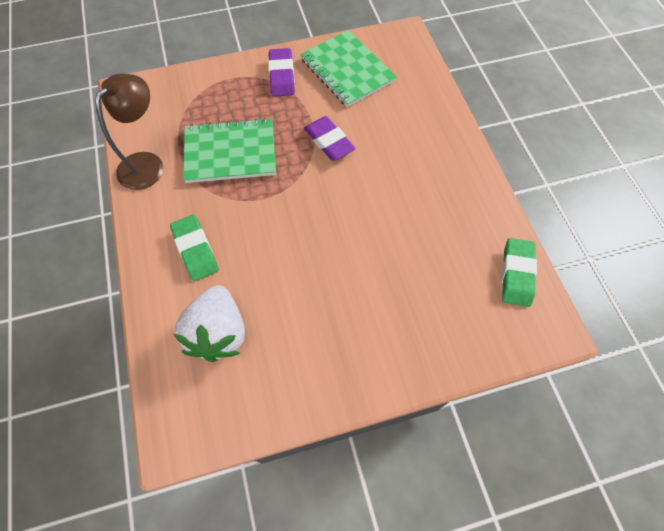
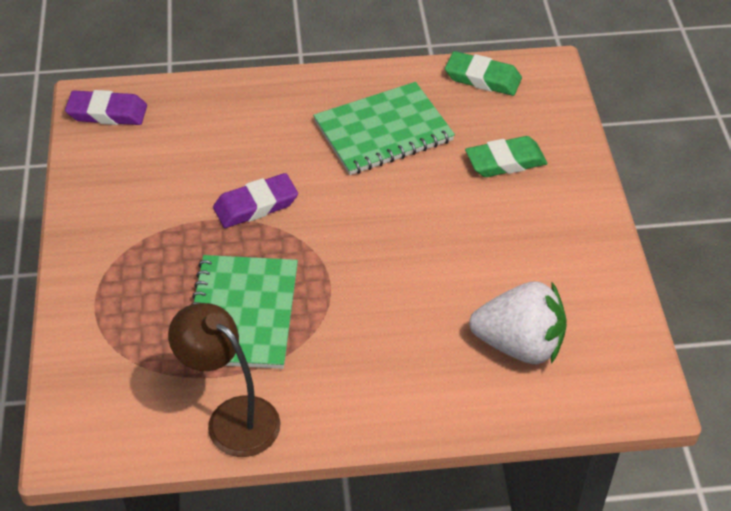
camera: 80 degrees left, 15 degrees down
(195, 250) = (397, 363): green eraser -> green eraser (505, 161)
(282, 76) = (115, 242): purple eraser -> purple eraser (107, 113)
(347, 70) = (133, 169): green notebook -> green notebook (383, 131)

